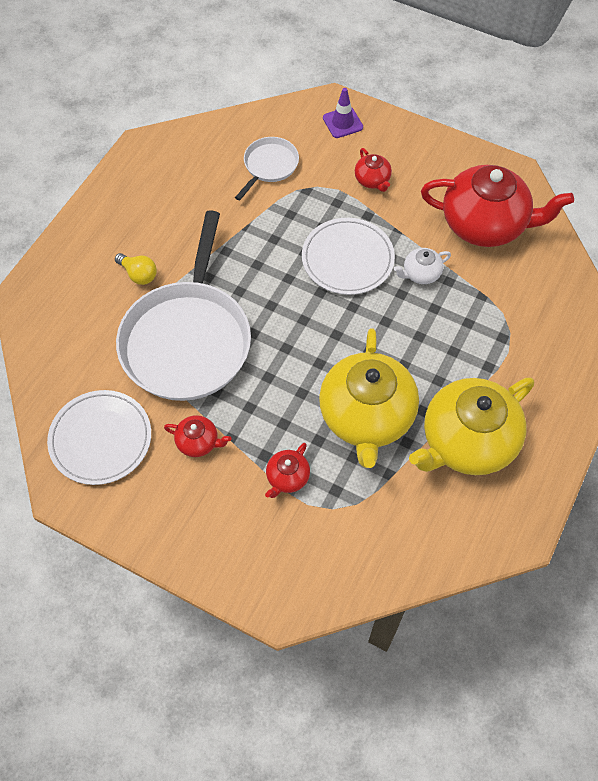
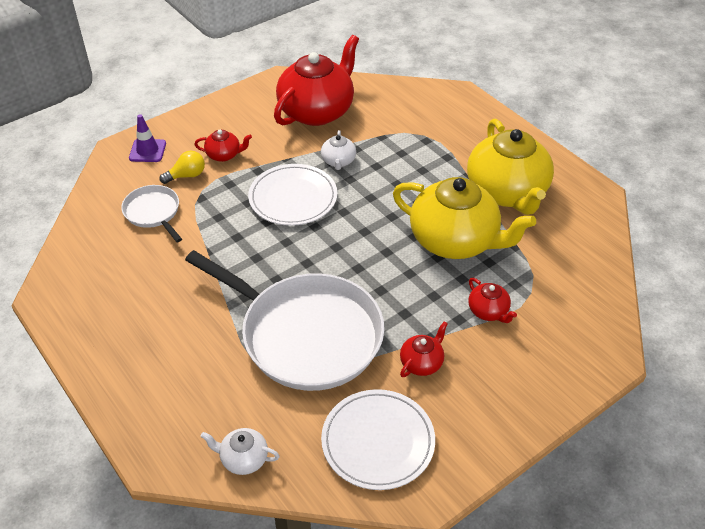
camera: 65 degrees left, 15 degrees down
(46, 351) = (243, 459): none -> white teapot
(139, 274) = (203, 349): yellow light bulb -> yellow light bulb (186, 175)

